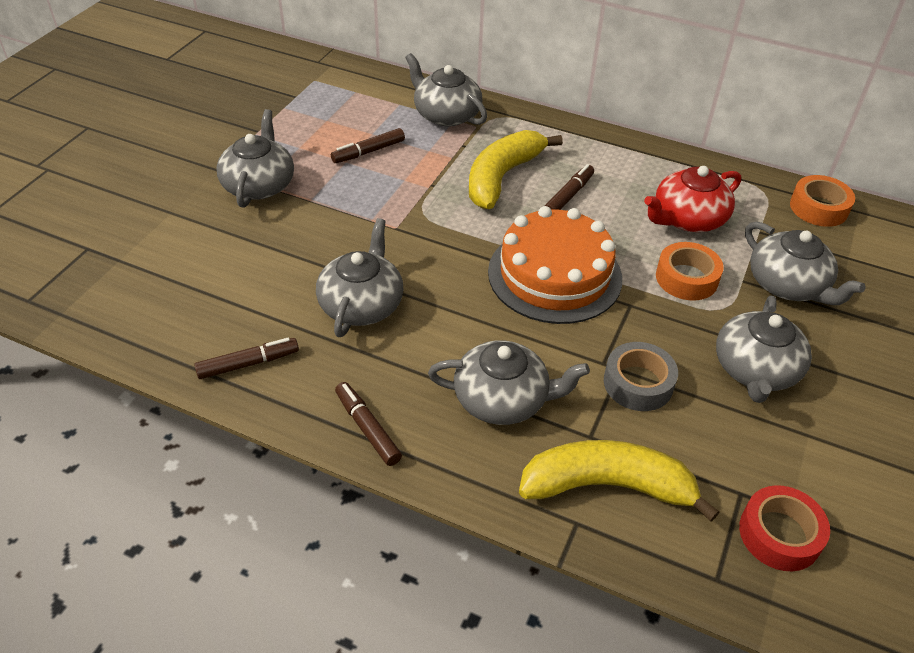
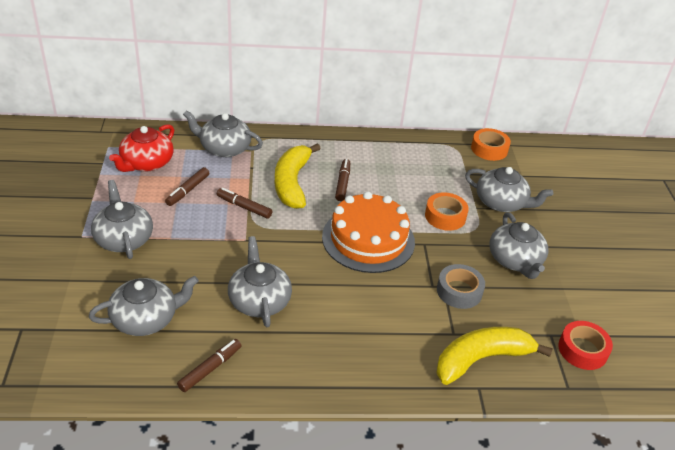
camera: 30 degrees left, 5 degrees down
(367, 428) = (320, 380): brown marker -> brown marker (244, 207)
(502, 399) = (389, 330): grey teapot -> grey teapot (145, 319)
(687, 219) = (422, 178): red teapot -> red teapot (146, 163)

